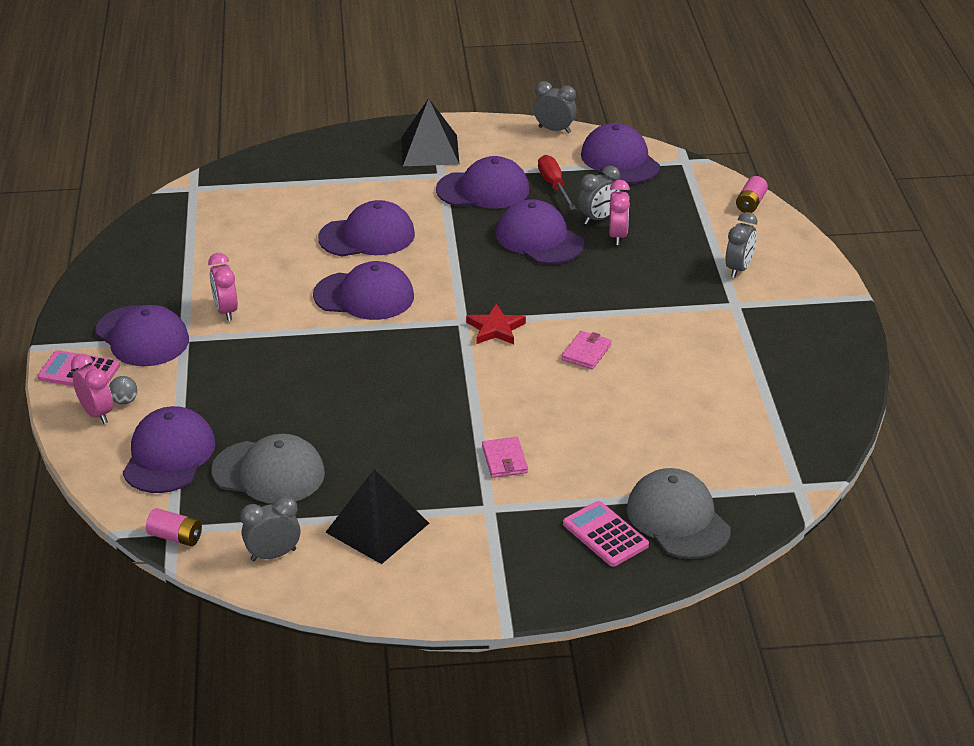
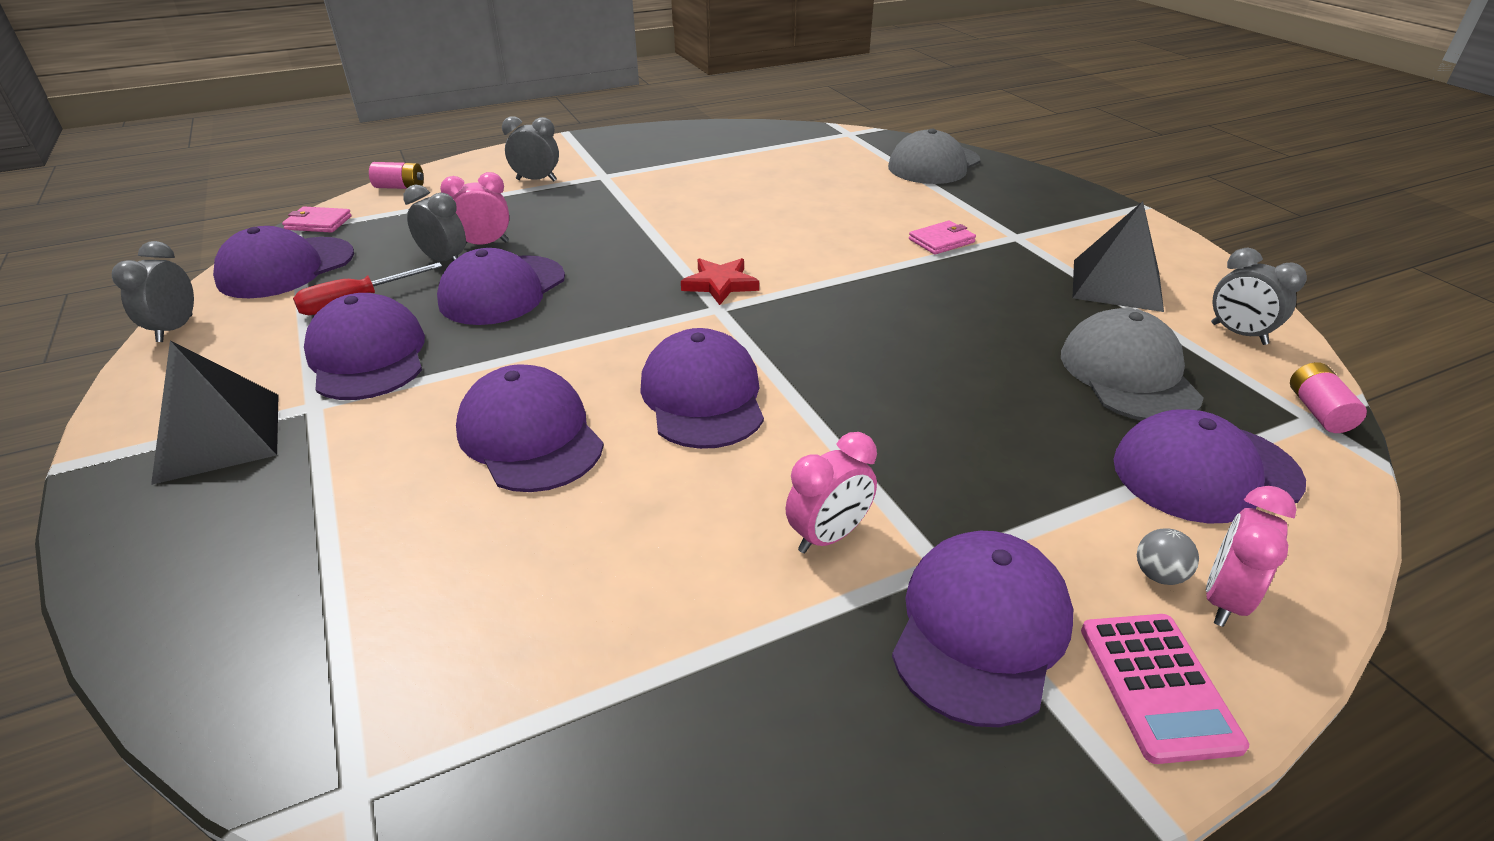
camera: 110 degrees left, 0 degrees up
(586, 352) = (731, 229): pink wallet -> pink wallet (318, 223)
(605, 535) = (986, 186): pink calculator -> none

